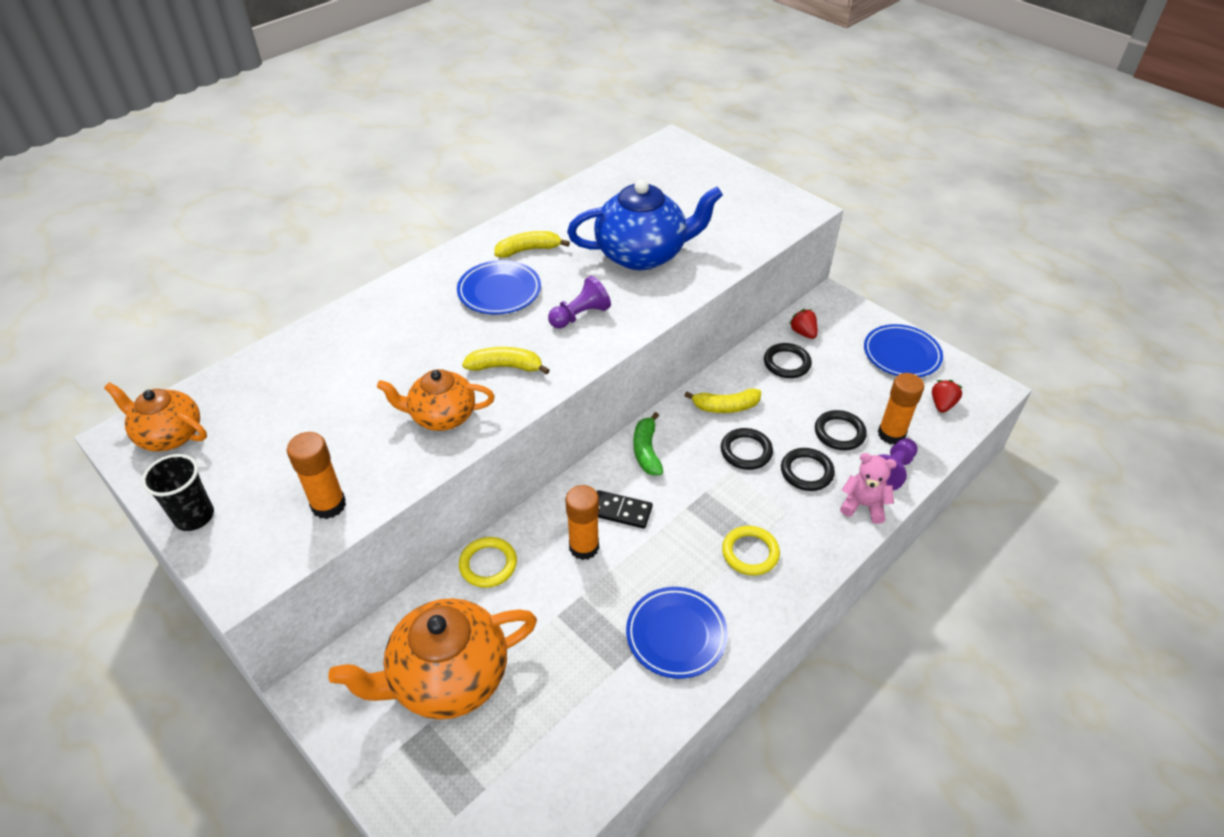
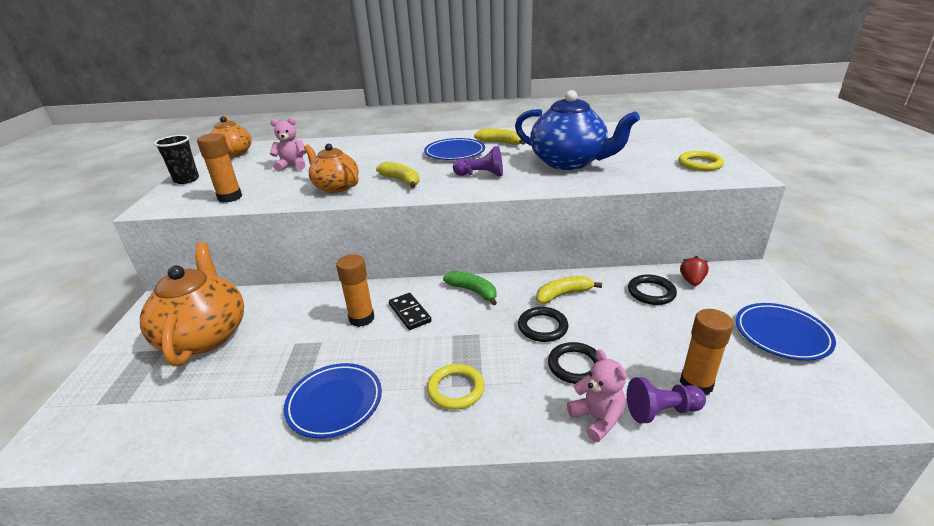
camera: 45 degrees right, 15 degrees down
(318, 412) = (293, 166): none -> pink teddy bear
(448, 678) = (205, 335): orange teapot -> orange teapot turned 60 degrees clockwise
(488, 564) = (305, 297): yellow ring -> yellow ring (700, 164)
(646, 451) = (473, 291): green banana -> green banana turned 90 degrees clockwise
(725, 407) = (563, 295): yellow banana -> yellow banana turned 120 degrees clockwise
(839, 433) = (642, 356): black ring -> none
(942, 404) = (788, 392): red strawberry -> none

